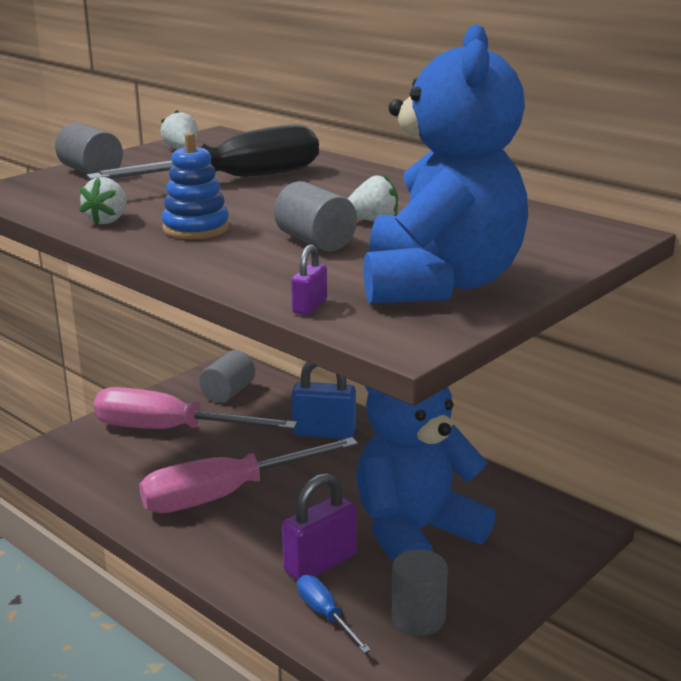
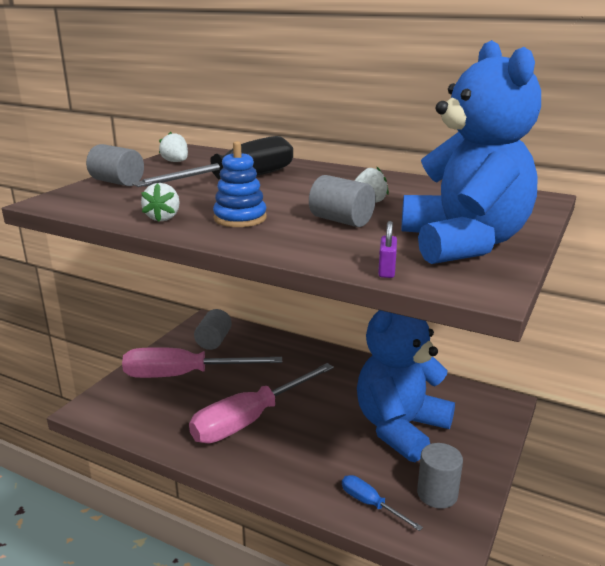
camera: 15 degrees left, 0 degrees up
(320, 563) = (346, 463): purple padlock -> none
(324, 432) = (298, 361): blue padlock -> none

